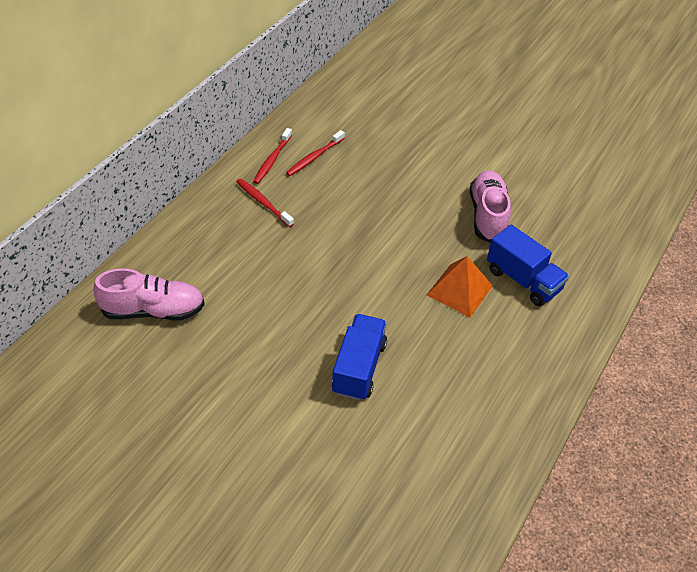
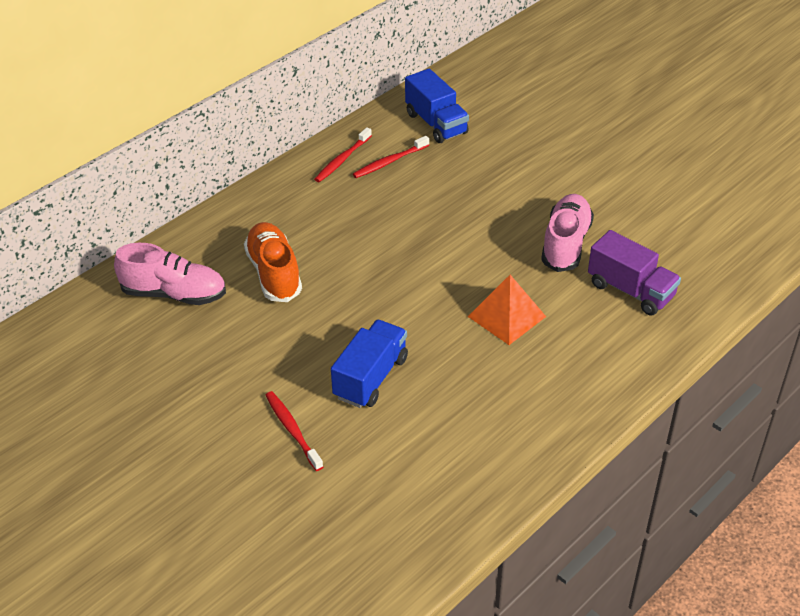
camera: 15 degrees right, 5 degrees down
(241, 277) = (274, 273): none -> orange shoe
(263, 202) = (319, 202): red toothbrush -> red toothbrush (292, 430)
(523, 280) = (583, 315): blue truck -> blue truck (436, 123)
(554, 251) = (630, 290): none -> purple truck

